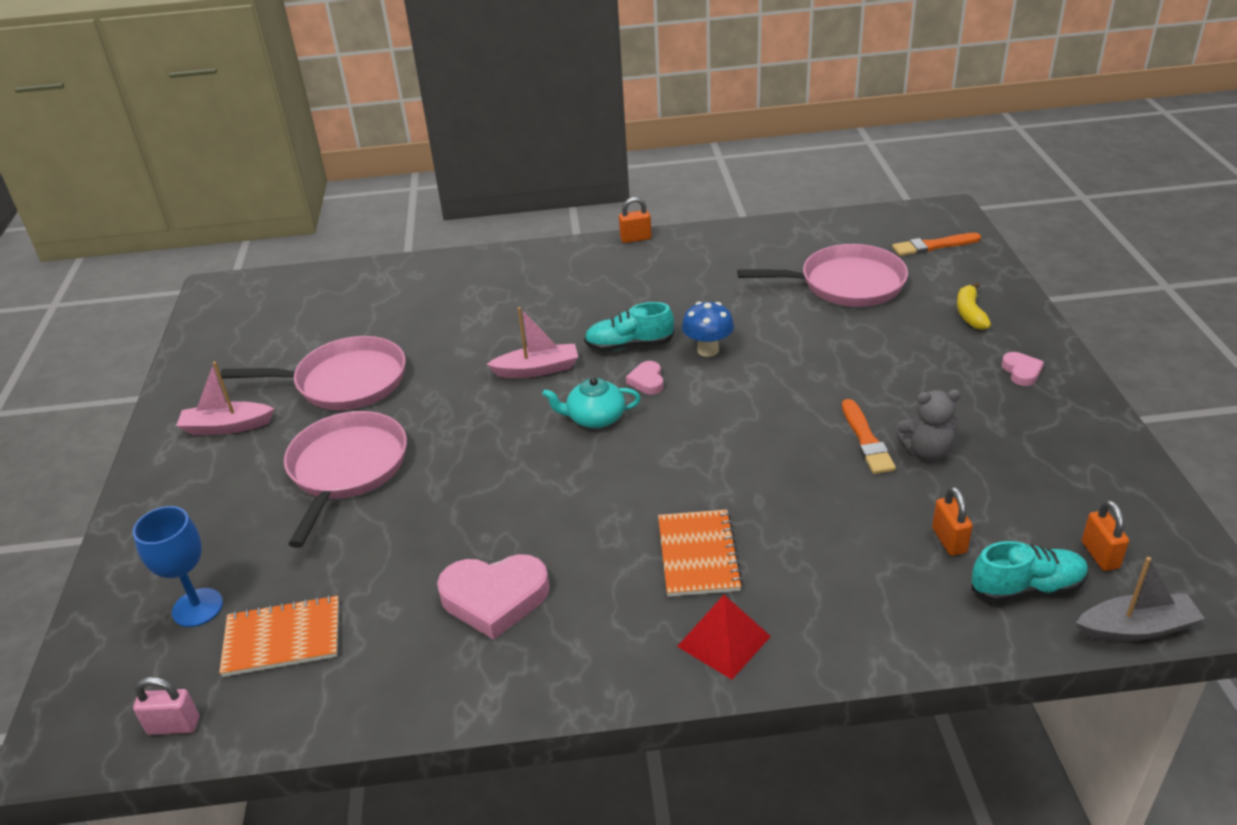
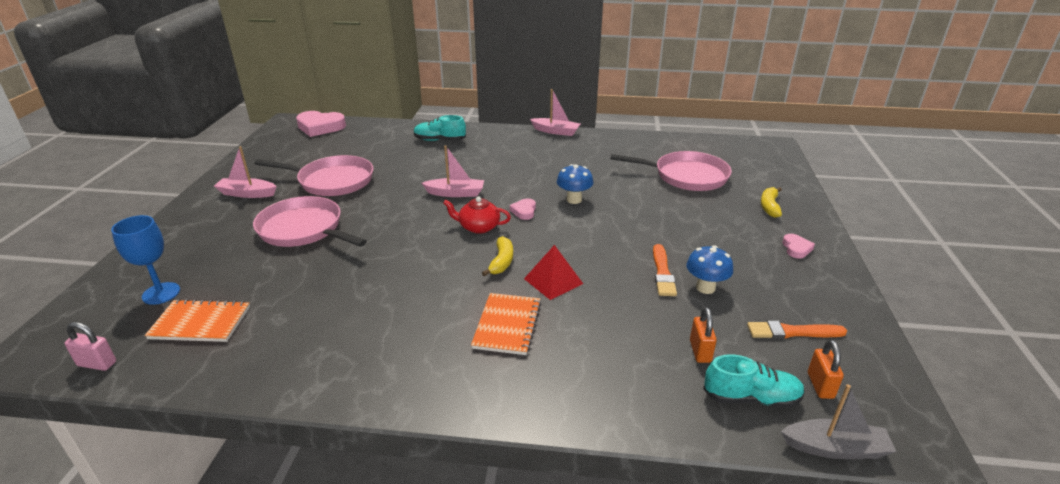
camera: 10 degrees right, 5 degrees down
(347, 469) = (303, 229): pink pan -> pink pan turned 75 degrees counterclockwise
(494, 598) = (352, 325): pink heart -> pink heart (320, 127)
(595, 418) = (478, 227): turquoise teapot -> red teapot
(629, 345) = (522, 189): turquoise shoe -> turquoise shoe (439, 140)
(635, 238) = (556, 131): orange padlock -> pink boat
(650, 465) = (501, 262): none -> yellow banana
(723, 641) = (498, 388): red pyramid -> red pyramid (553, 281)
(927, 451) = (705, 288): grey teddy bear -> blue mushroom
(933, 246) = (757, 163): orange brush -> orange brush (792, 332)

